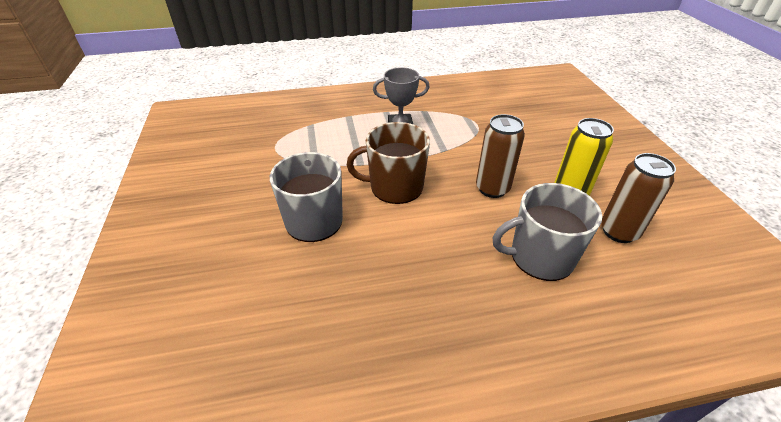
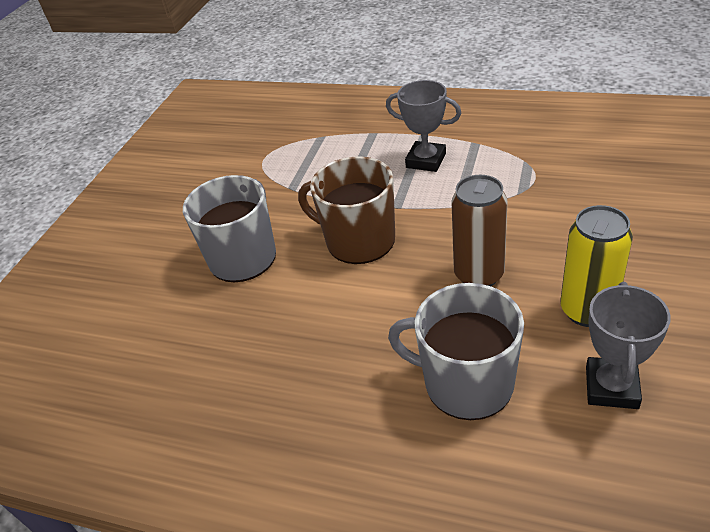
camera: 35 degrees right, 0 degrees up
(618, 231) = (611, 387): brown can -> grey trophy

